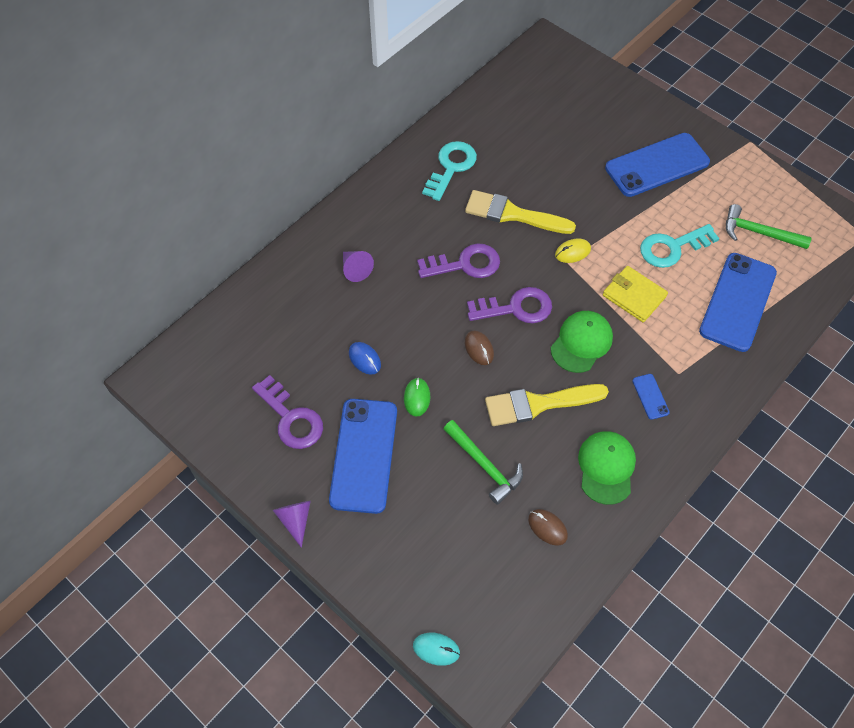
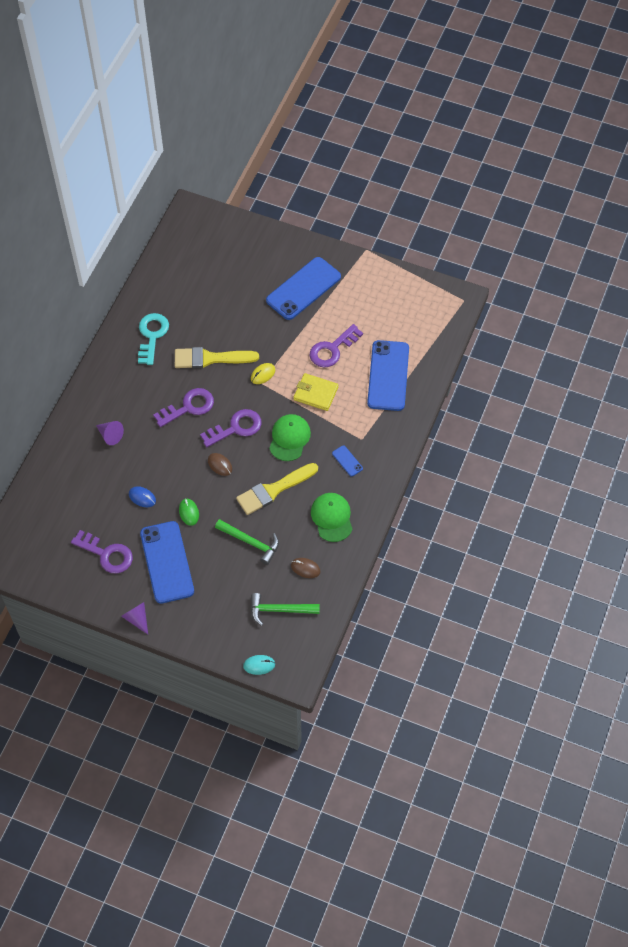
camera: 20 degrees left, 0 degrees up
(672, 248) = (332, 349): turquoise key -> purple key
(758, 233) = (390, 320): green hammer -> green hammer (279, 610)

